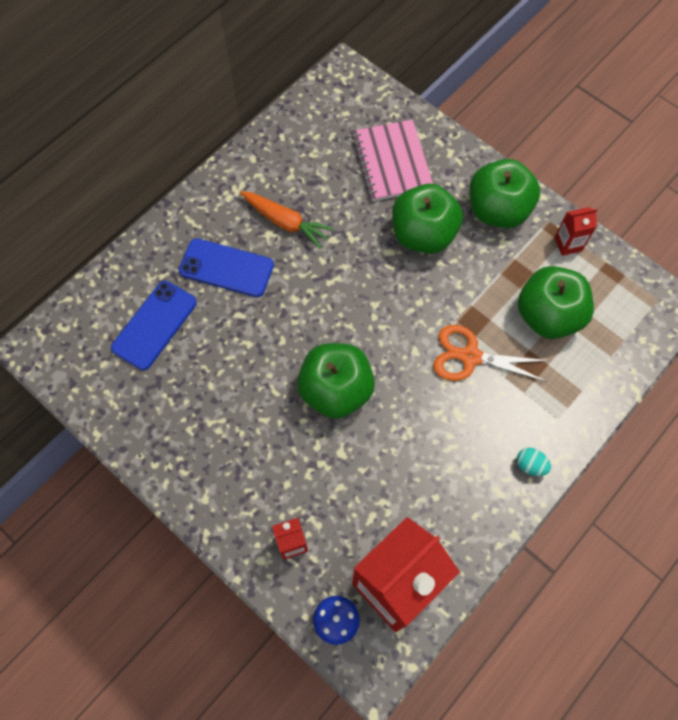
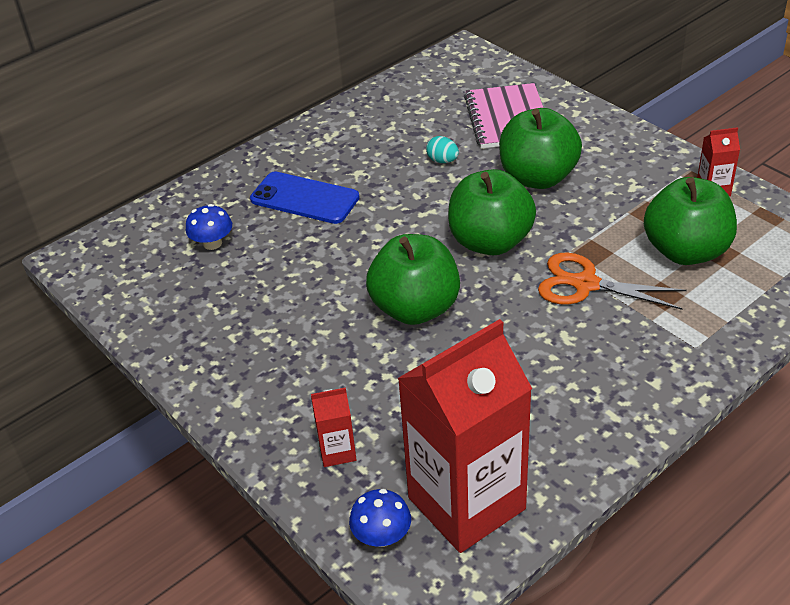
camera: 10 degrees right, 25 degrees down
(154, 325) = (212, 243): blue phone -> blue mushroom
(286, 222) = (379, 163): orange carrot -> none
(497, 210) = (628, 159): green apple -> green apple (490, 242)
(530, 465) = (656, 390): turquoise egg -> turquoise egg (442, 161)

